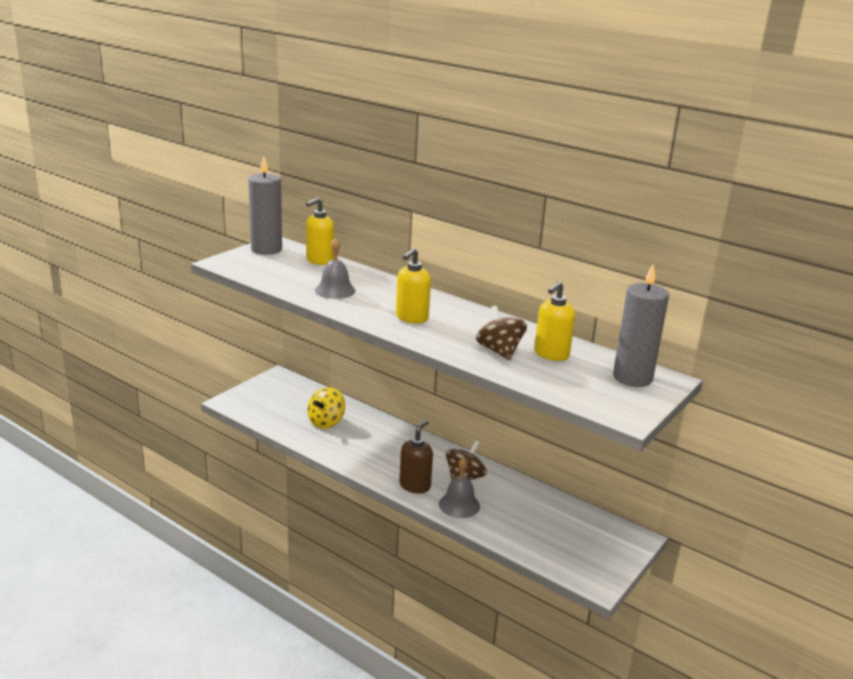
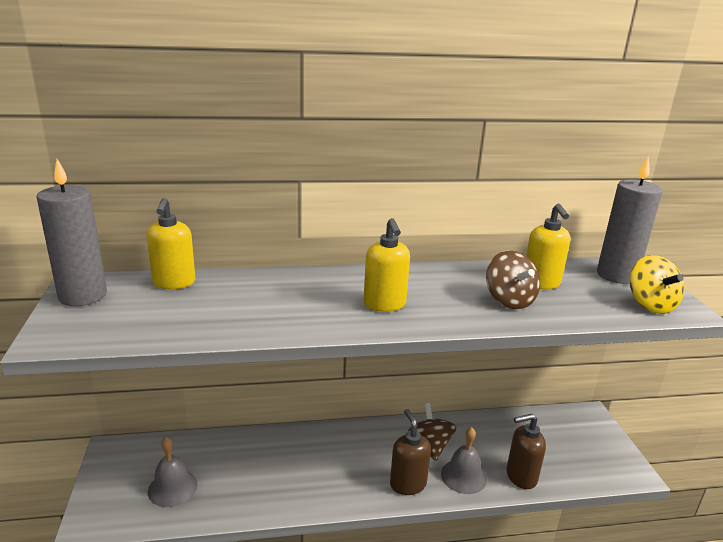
camera: 45 degrees left, 0 degrees up
(326, 422) = (236, 472): yellow spinning top -> yellow spinning top (650, 305)
(335, 290) = (257, 310): grey bell -> grey bell (172, 488)
(499, 351) = (509, 300): brown spinning top -> brown spinning top turned 135 degrees counterclockwise
(500, 529) = (521, 476): none -> brown soap dispenser

